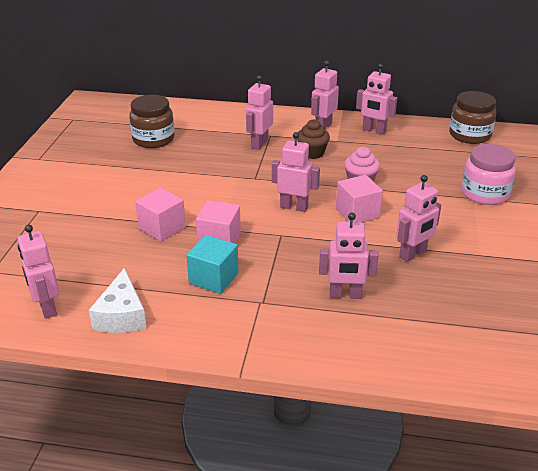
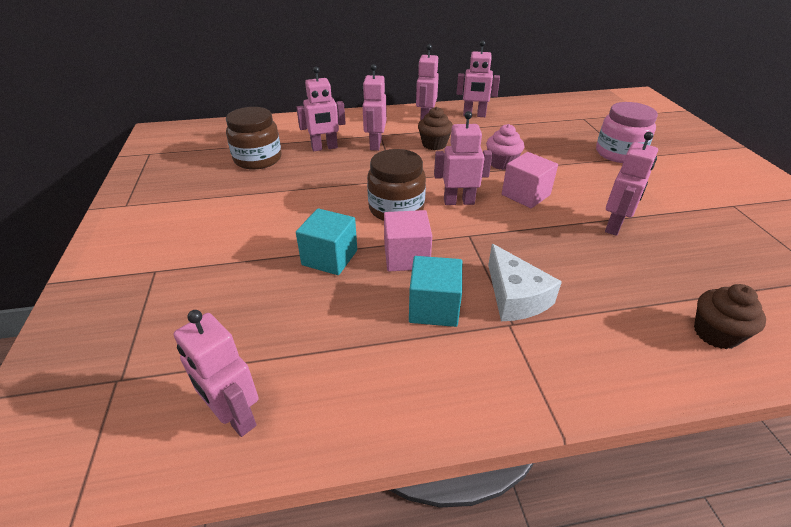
camera: 20 degrees left, 5 degrees up
(122, 315) = (351, 396): white cheese -> white cheese (515, 297)
(162, 228) = (329, 257): pink cube -> turquoise cube
(345, 295) = (591, 289): pink robot -> pink robot (324, 148)
(415, 346) = (715, 333): none -> brown cupcake
(469, 135) = (558, 106): brown jar -> brown jar (396, 208)

